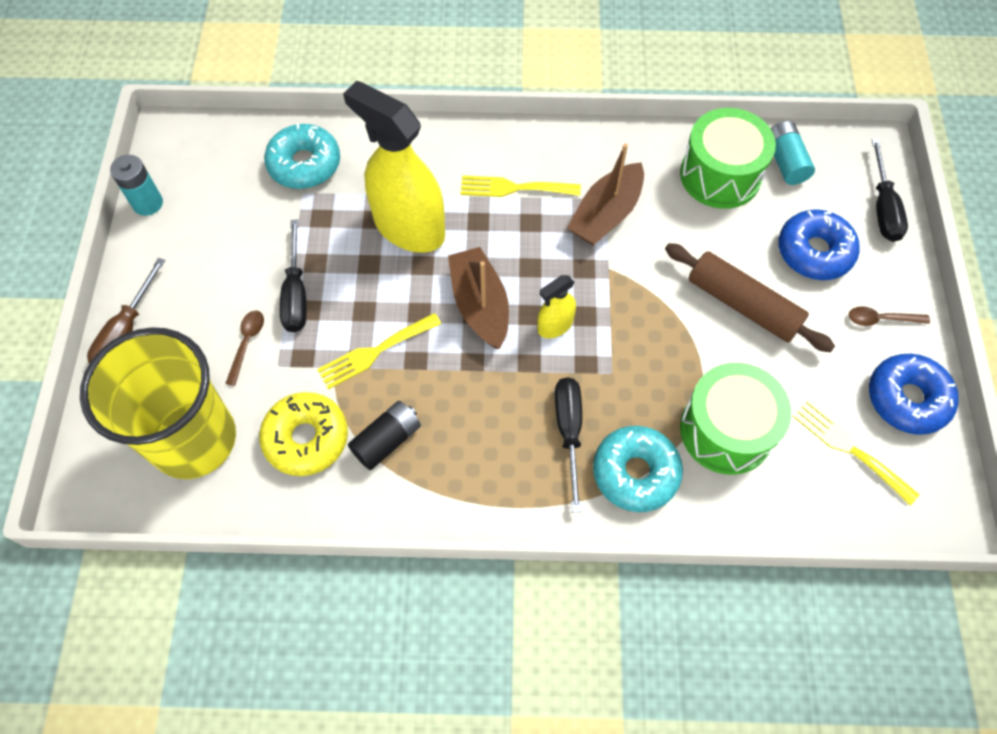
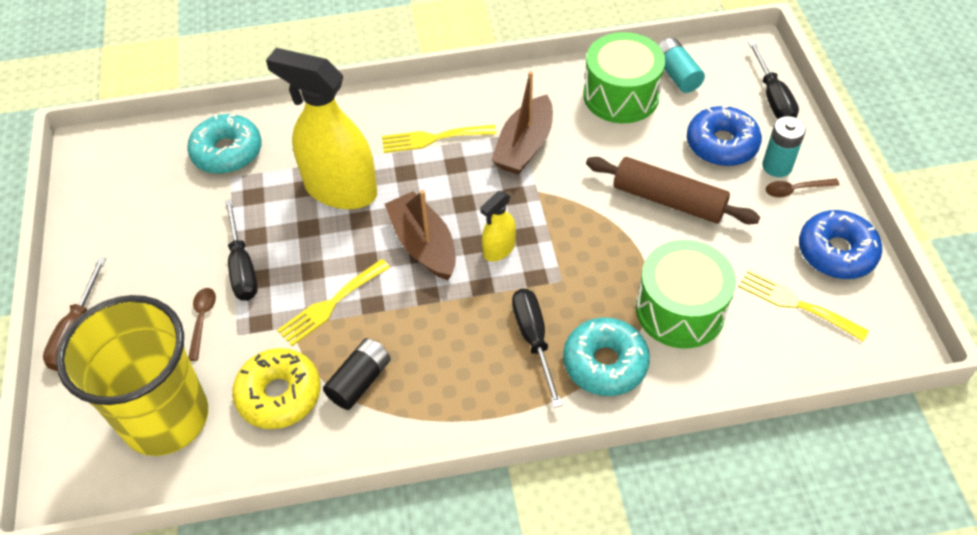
camera: 10 degrees left, 10 degrees down
(148, 203) = (77, 213): turquoise battery -> turquoise battery (777, 166)

